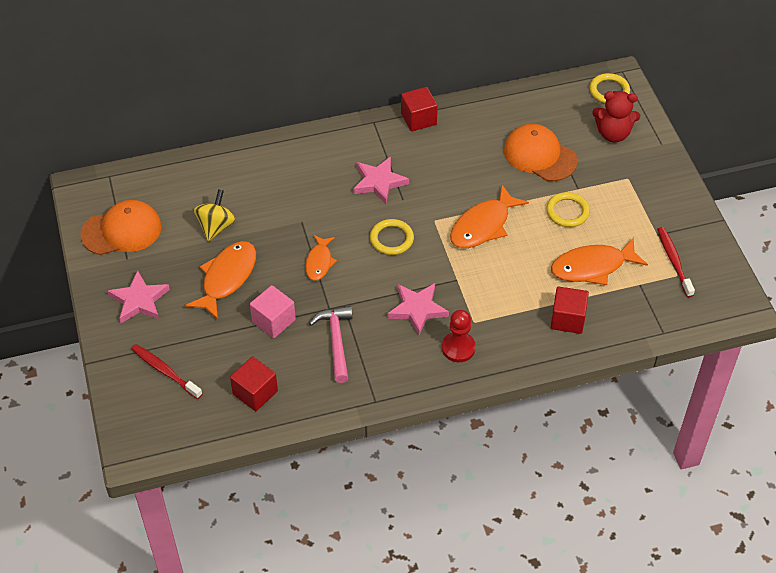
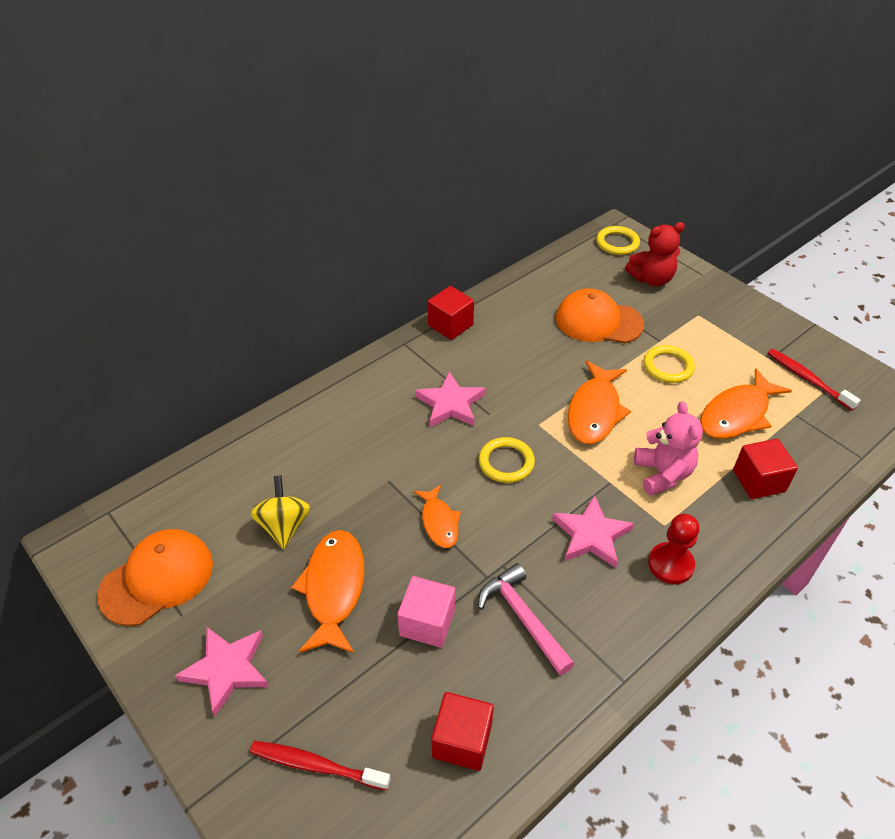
camera: 25 degrees left, 5 degrees down
(499, 288) = (662, 474): none -> pink teddy bear

